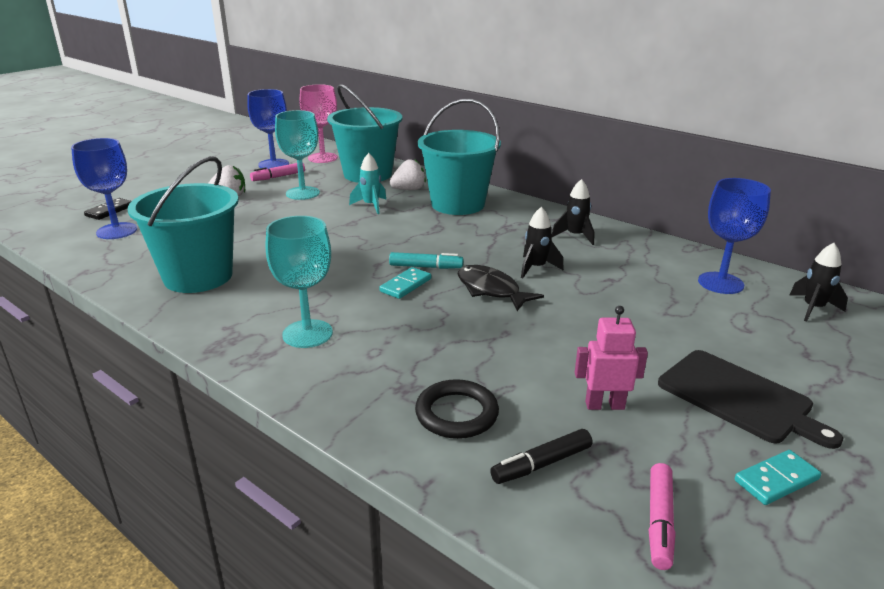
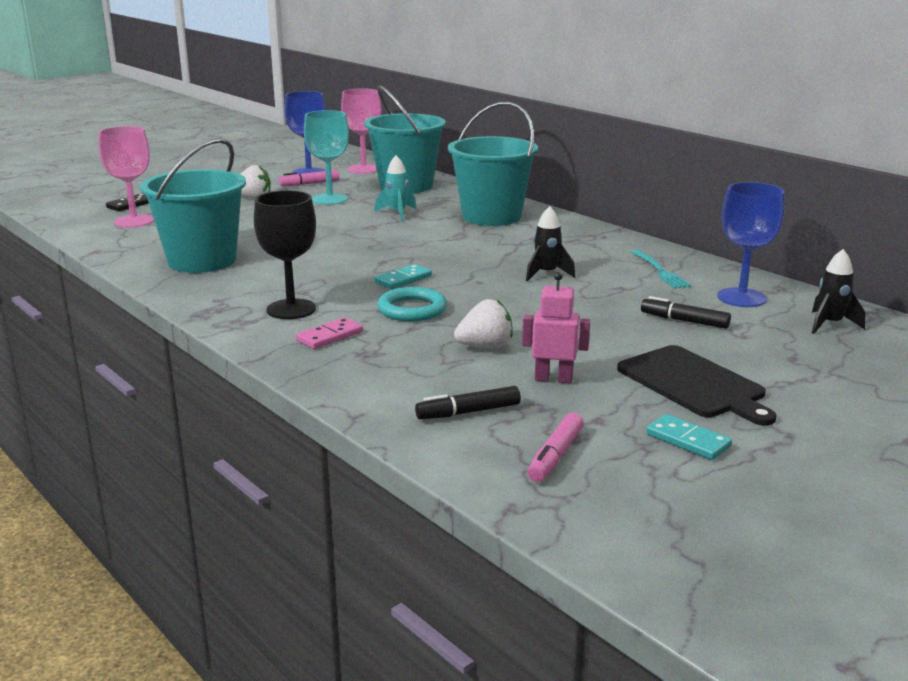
camera: 10 degrees right, 5 degrees down
(117, 231) = (134, 221): blue goblet -> pink goblet
(307, 334) = (291, 309): turquoise goblet -> black goblet
(358, 367) = (329, 336): none -> pink domino
(409, 189) = (444, 201): white strawberry -> white strawberry (485, 347)
(426, 267) = (431, 266): turquoise marker -> none
(428, 323) = (412, 309): none -> turquoise ring
(456, 414) = (407, 374): black ring -> none
(491, 290) = (488, 288): black fish -> none
(575, 236) = (605, 250): black rocket -> none
(634, 256) = (659, 271): none -> turquoise fork
(686, 315) = (684, 321): none -> black marker
(776, 480) = (688, 440): turquoise domino -> turquoise domino turned 60 degrees clockwise

